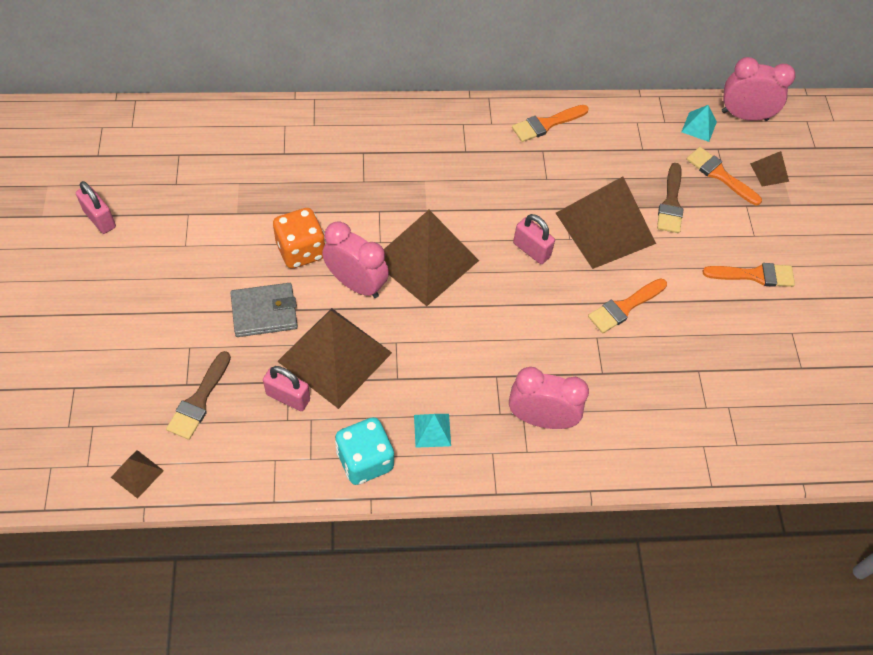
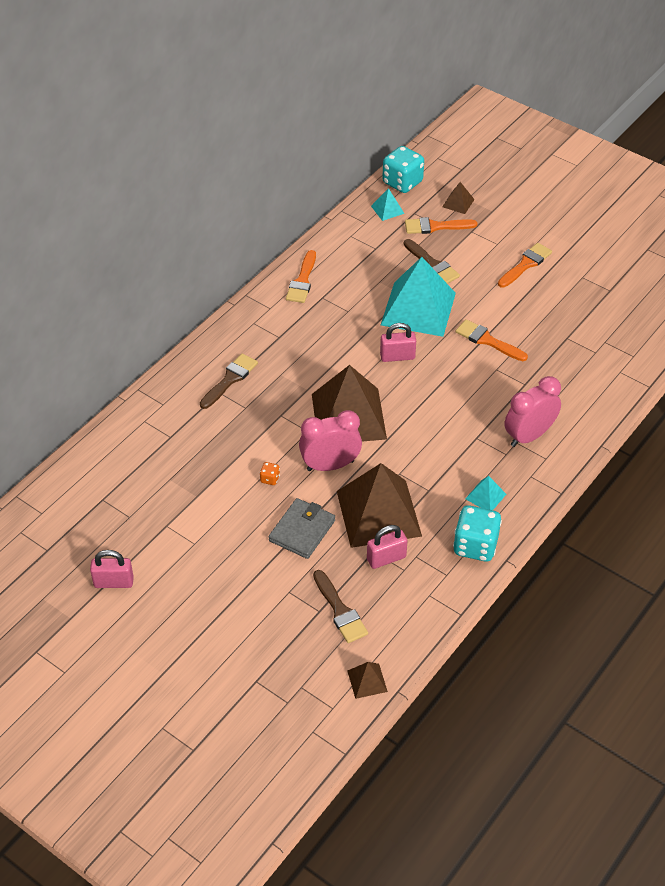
camera: 45 degrees left, 10 degrees down
(301, 251) = (270, 479): orange dice -> orange dice, size x0.43
(384, 150) = (230, 379): none -> brown brush
(605, 228) = (418, 308): brown pyramid -> turquoise pyramid
(624, 307) = (487, 340): orange brush -> orange brush turned 120 degrees clockwise
(744, 115) = (402, 182): pink clock -> turquoise dice

